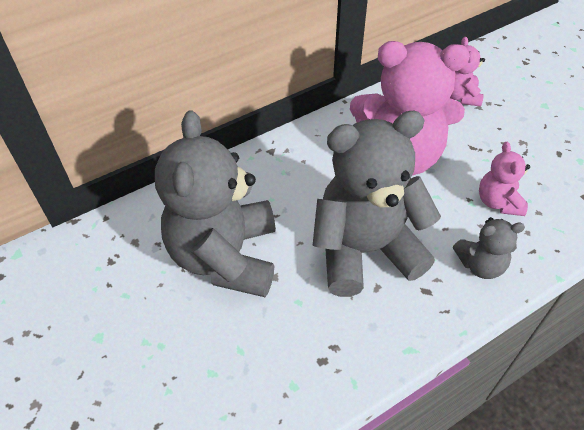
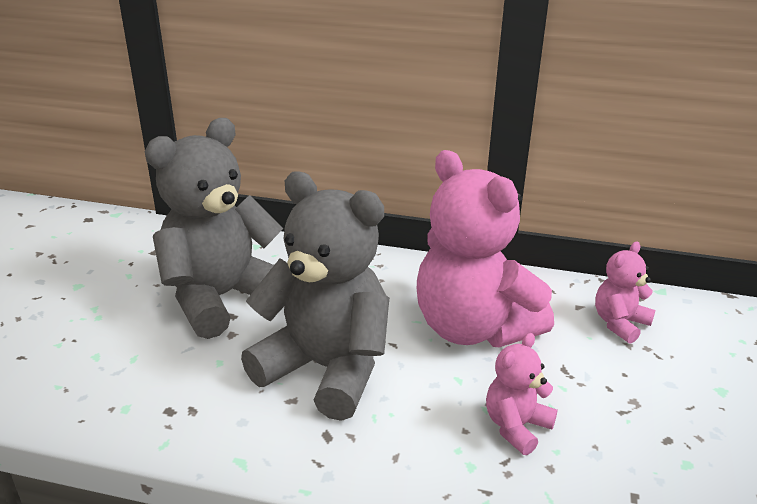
camera: 45 degrees right, 20 degrees down
(480, 265) = (410, 457): grey teddy bear -> none

